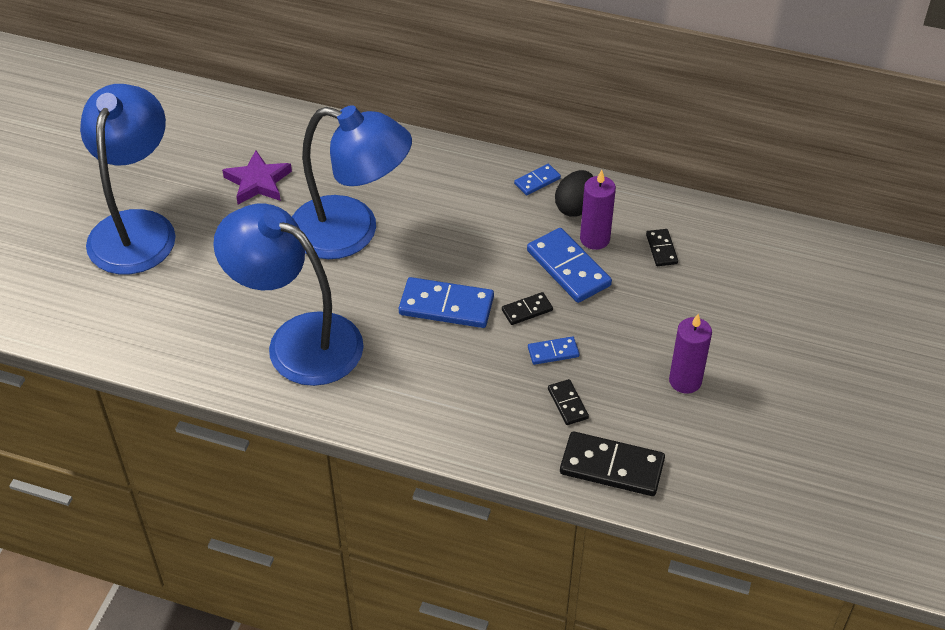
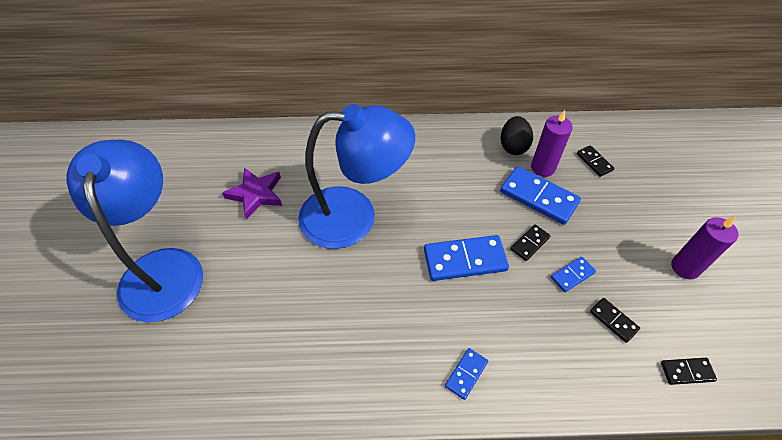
camera: 20 degrees left, 5 degrees up
(298, 341) = (356, 336): blue lamp -> none
(537, 181) = (474, 134): blue domino -> blue domino (466, 374)
(612, 466) = (687, 371): black domino -> black domino, size x0.52

